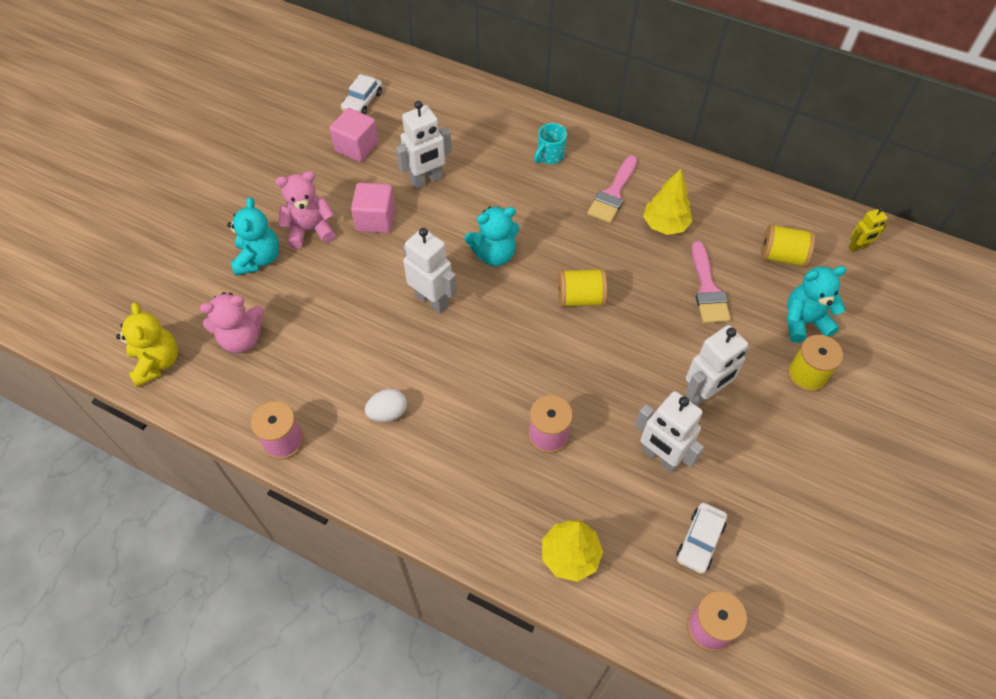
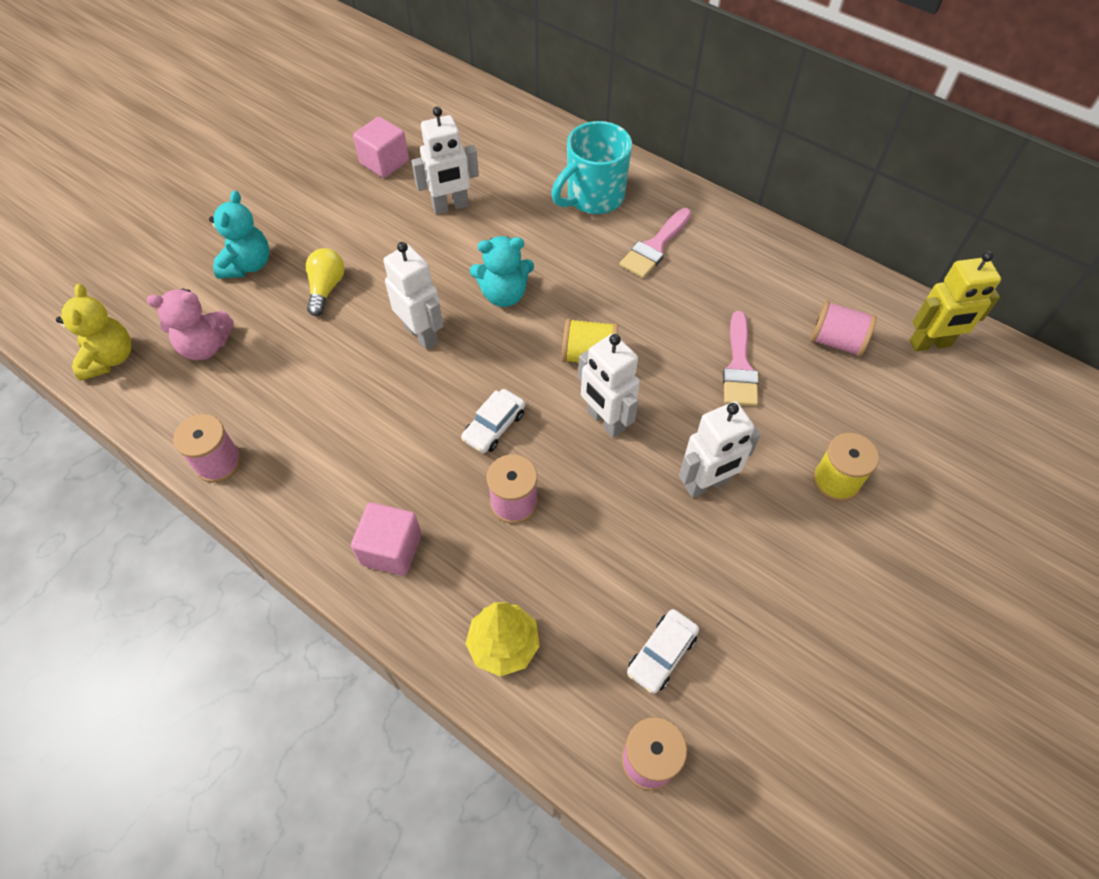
camera: 10 degrees right, 0 degrees up
(310, 230) = (311, 242): pink teddy bear -> none
(336, 270) = (326, 288): none -> yellow light bulb
(362, 101) = (404, 116): white car -> white car (494, 426)
(376, 219) = (384, 240): pink cube -> pink cube (391, 549)
(388, 413) = (340, 449): white egg -> none
(549, 156) = (593, 198): turquoise mug -> turquoise mug, size x1.91
(660, 457) = (637, 548): white robot -> white robot (605, 421)
(665, 225) = (706, 288): yellow tree -> none
(781, 256) = (836, 341): yellow spool -> pink spool
(804, 321) = (846, 419): turquoise teddy bear -> none
(857, 247) = (930, 344): yellow robot -> yellow robot, size x1.79

